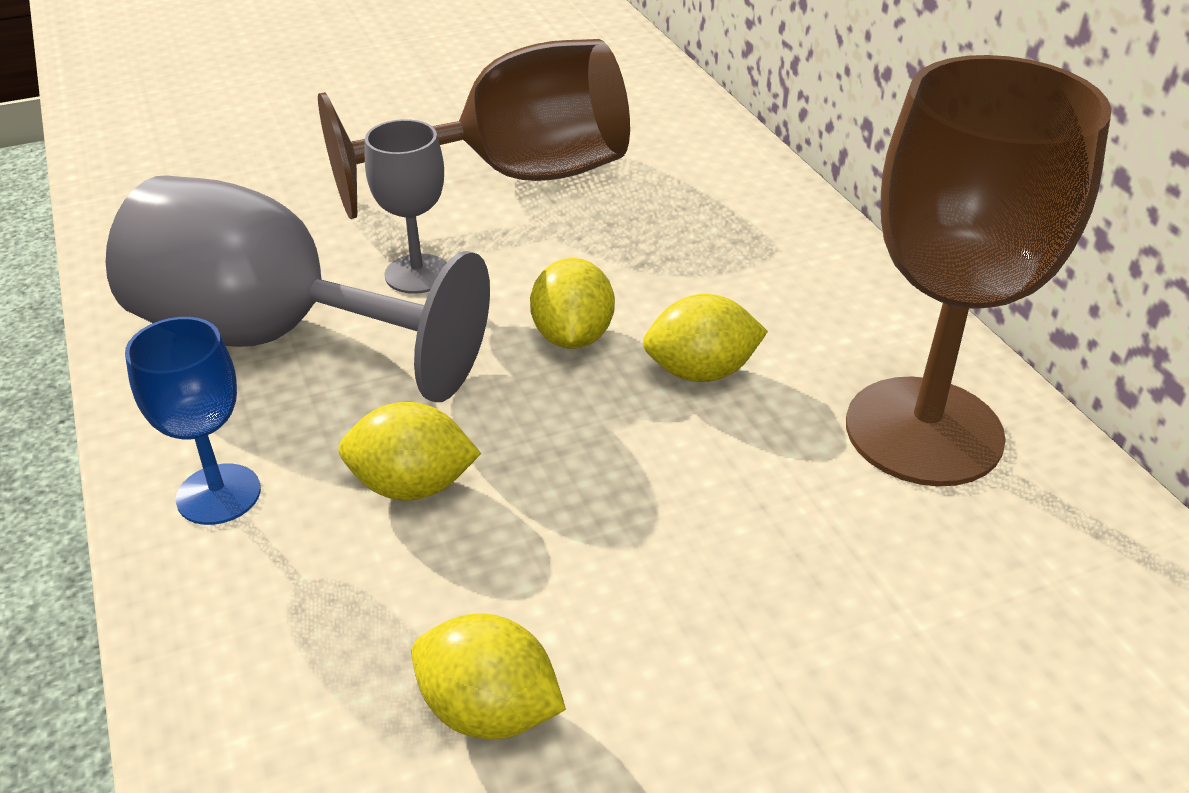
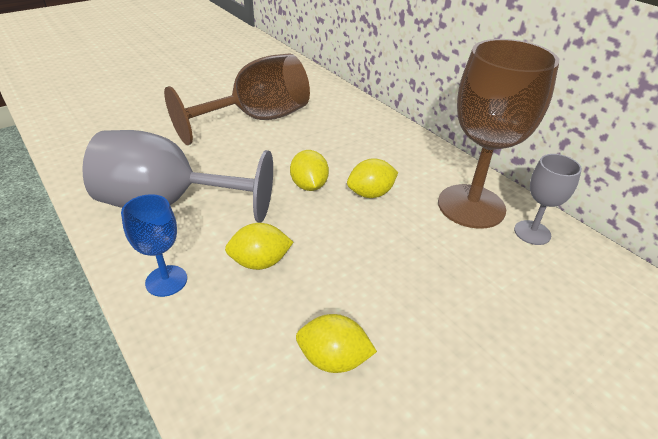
camera: 15 degrees left, 0 degrees up
(417, 274) = (228, 166): grey goblet -> grey goblet (532, 232)

